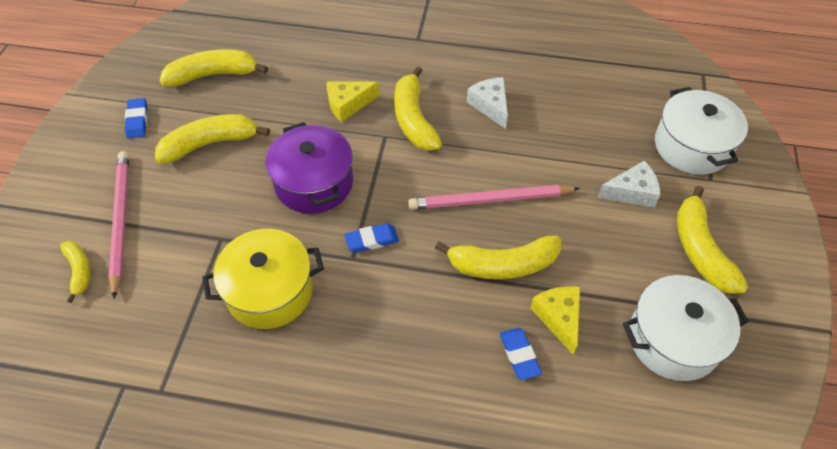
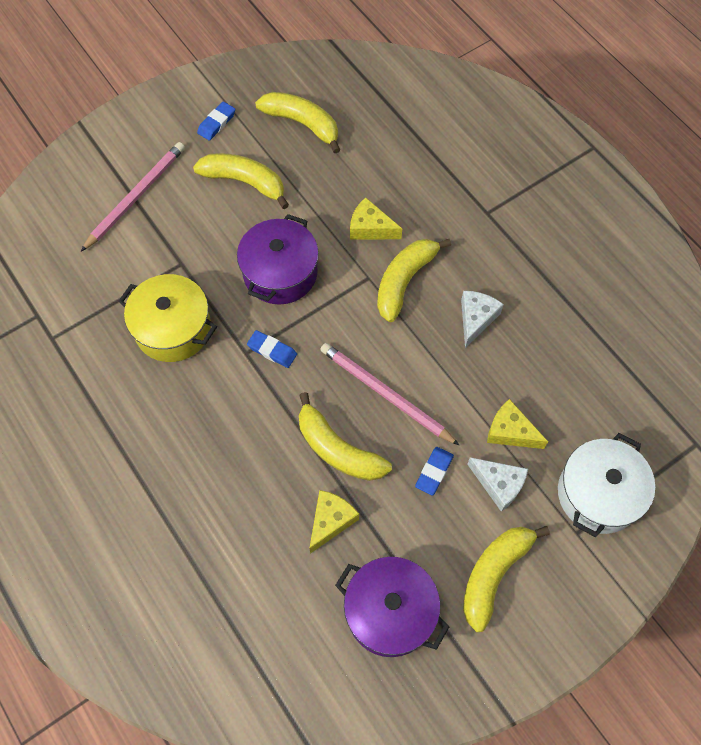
camera: 45 degrees right, 10 degrees up
(79, 271) = (81, 213): yellow banana -> none
(519, 355) = (276, 519): blue eraser -> blue eraser (434, 472)
(597, 154) = (510, 431): none -> yellow cheese
(673, 339) = (390, 612): white pot -> purple pot

